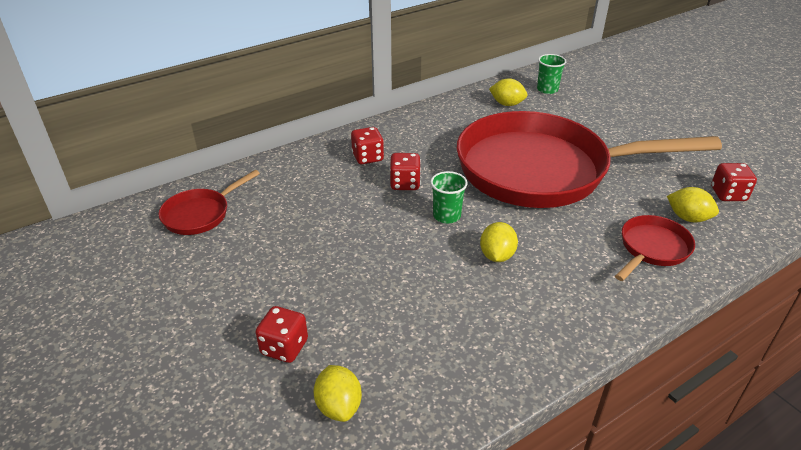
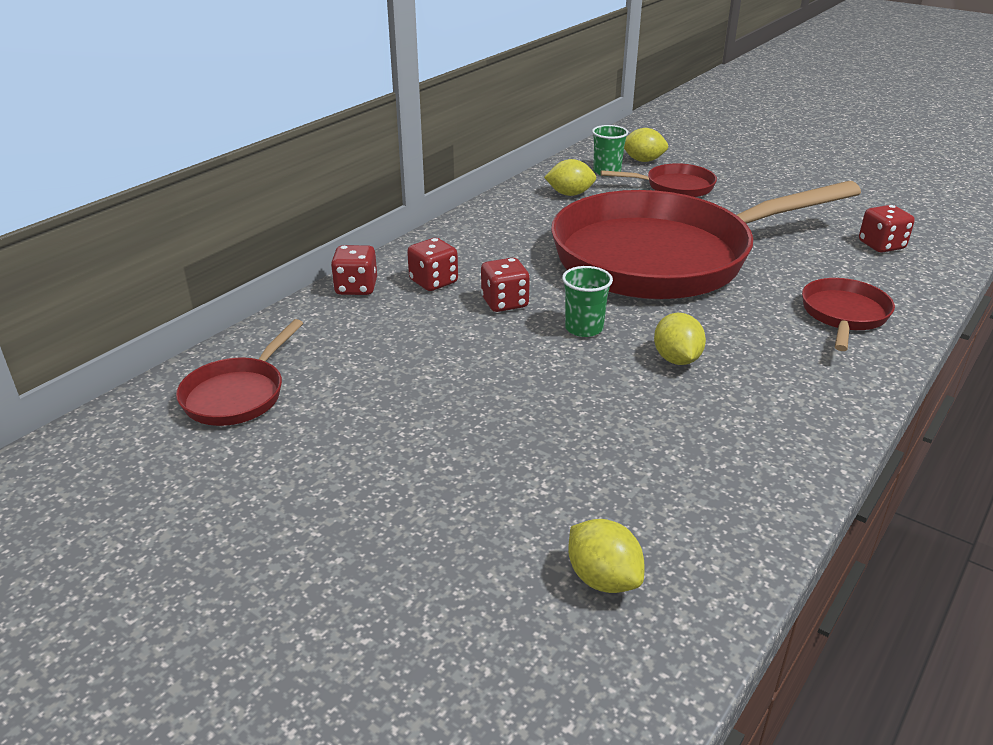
camera: 20 degrees left, 5 degrees down
(284, 347) = (479, 529): red dice -> red dice (356, 288)
(591, 111) = (674, 187): none -> red pan
(688, 218) = (857, 276): yellow lemon -> yellow lemon (643, 160)

